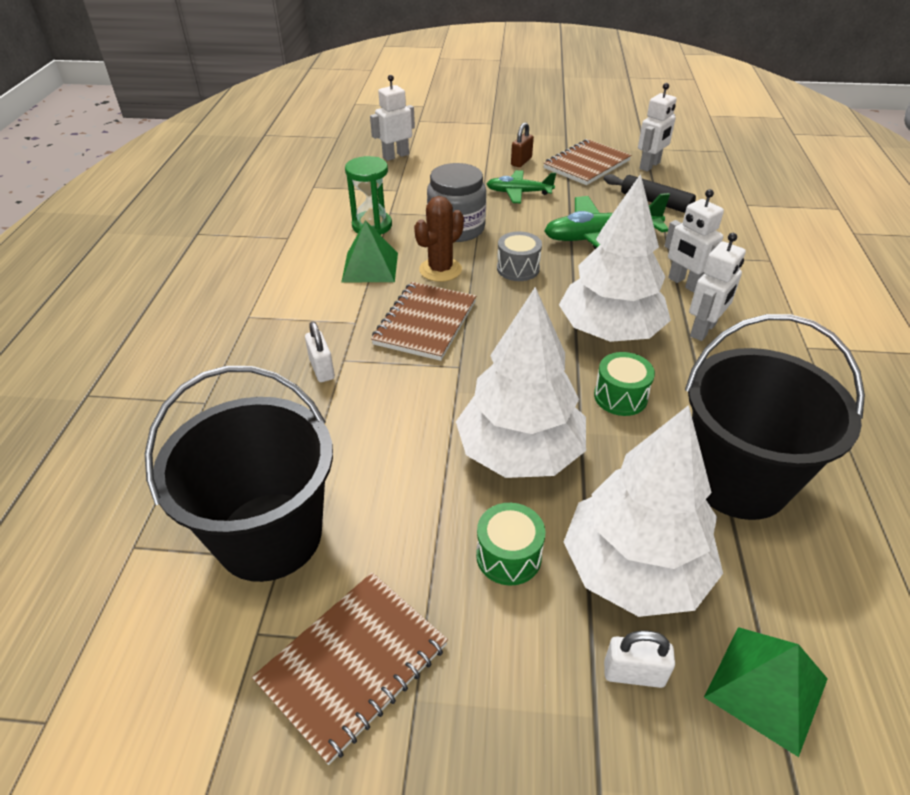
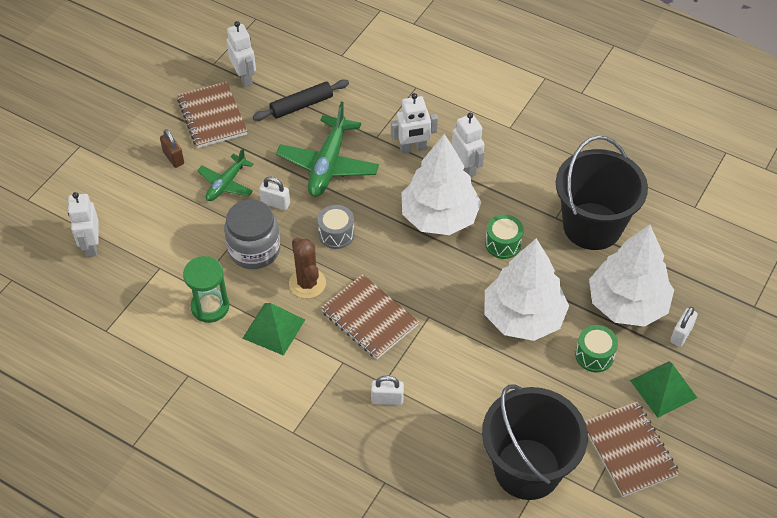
camera: 65 degrees left, 10 degrees up
(522, 223) = (275, 203): none -> white padlock
(766, 687) = (707, 288): green pyramid -> green pyramid (663, 389)

